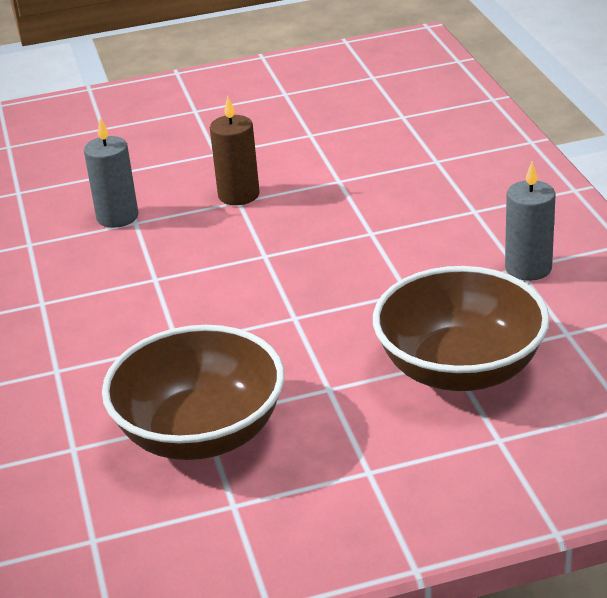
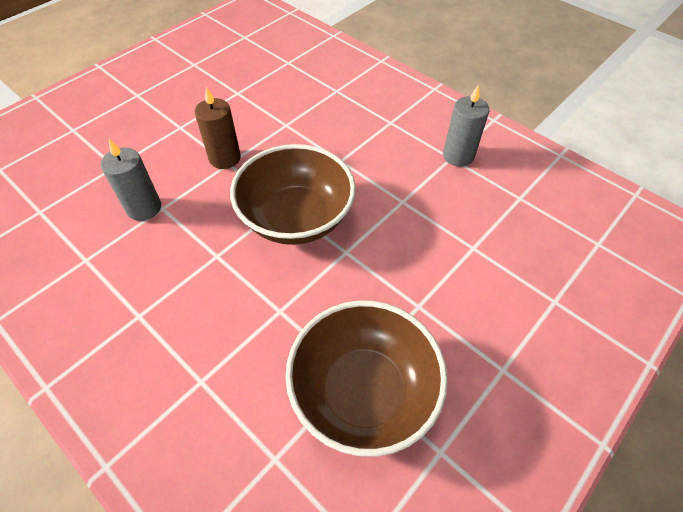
camera: 35 degrees left, 20 degrees up
(460, 369) = (485, 252): brown bowl -> brown bowl (296, 218)

